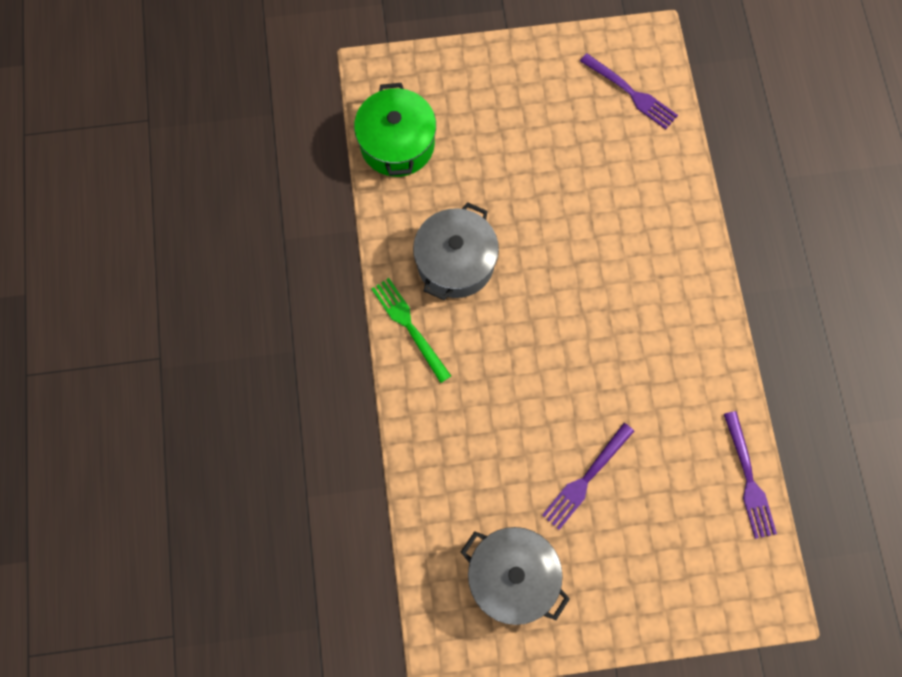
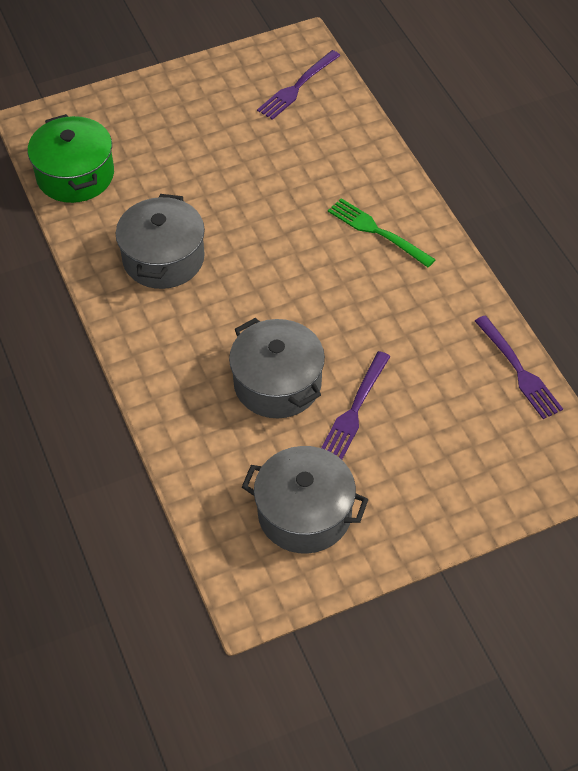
camera: 15 degrees left, 20 degrees down
(409, 326) = (130, 323): green fork -> green fork (377, 231)
(524, 430) = (277, 383): none -> grey pot
(631, 93) = (297, 87): purple fork -> purple fork turned 105 degrees clockwise

